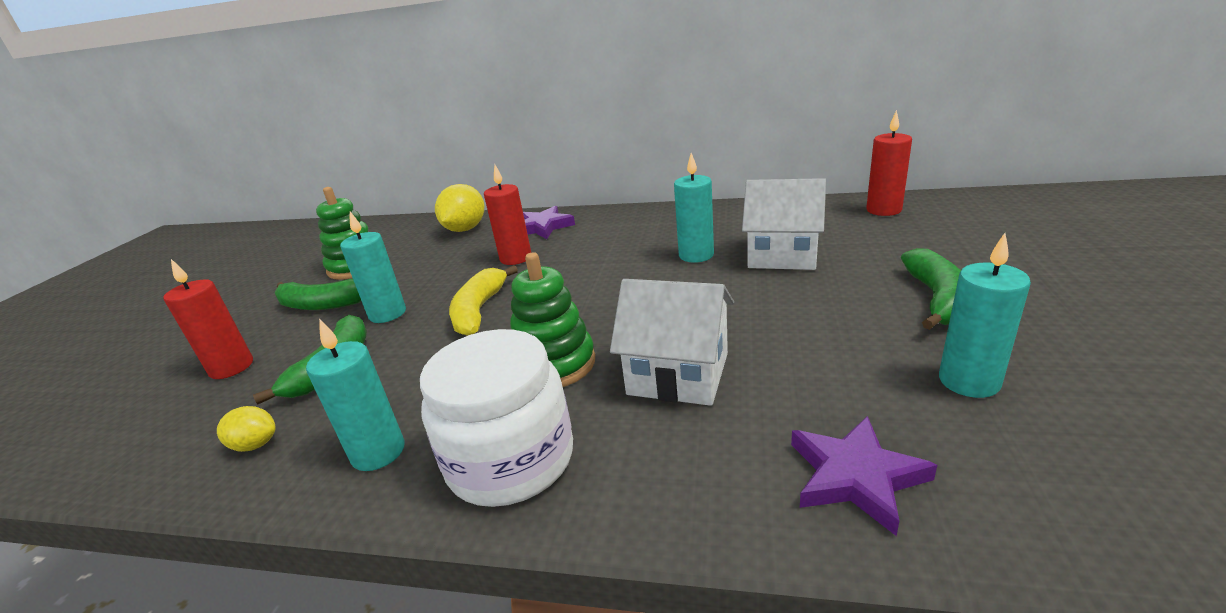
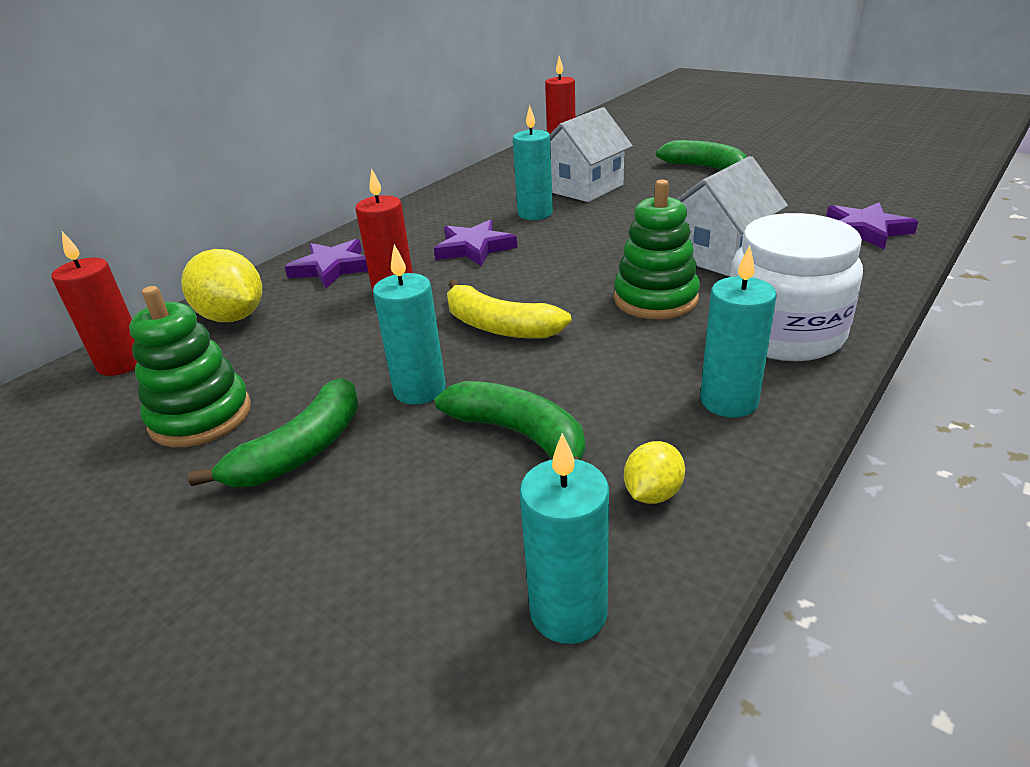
camera: 65 degrees left, 5 degrees up
(231, 367) = (408, 540): red candle -> red candle (122, 363)
(606, 257) = (474, 248): none -> purple star
(969, 381) = (798, 185): turquoise candle -> turquoise candle (568, 612)

